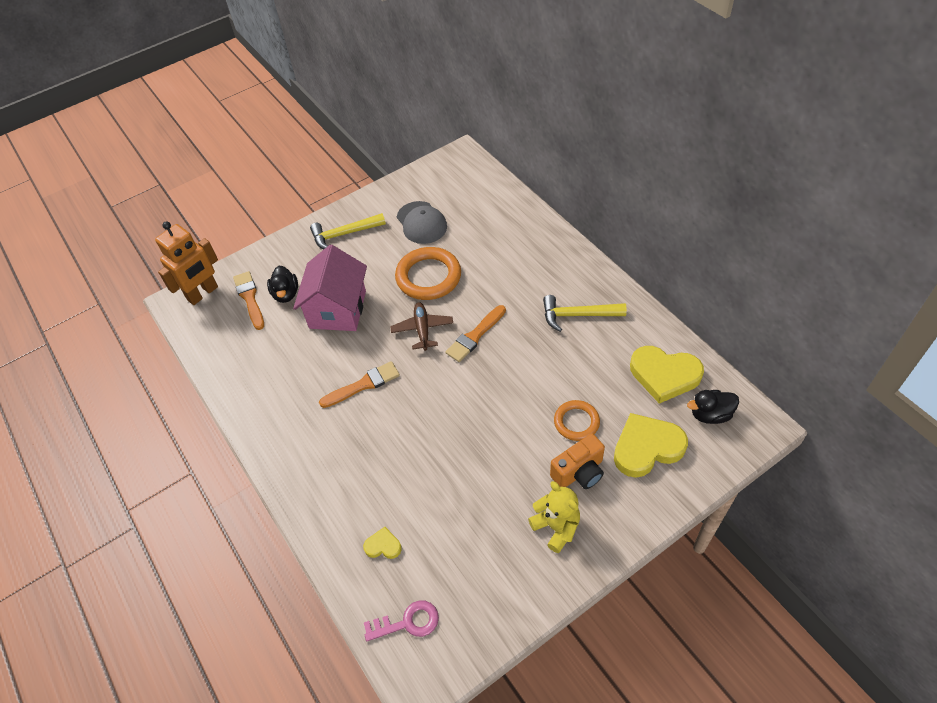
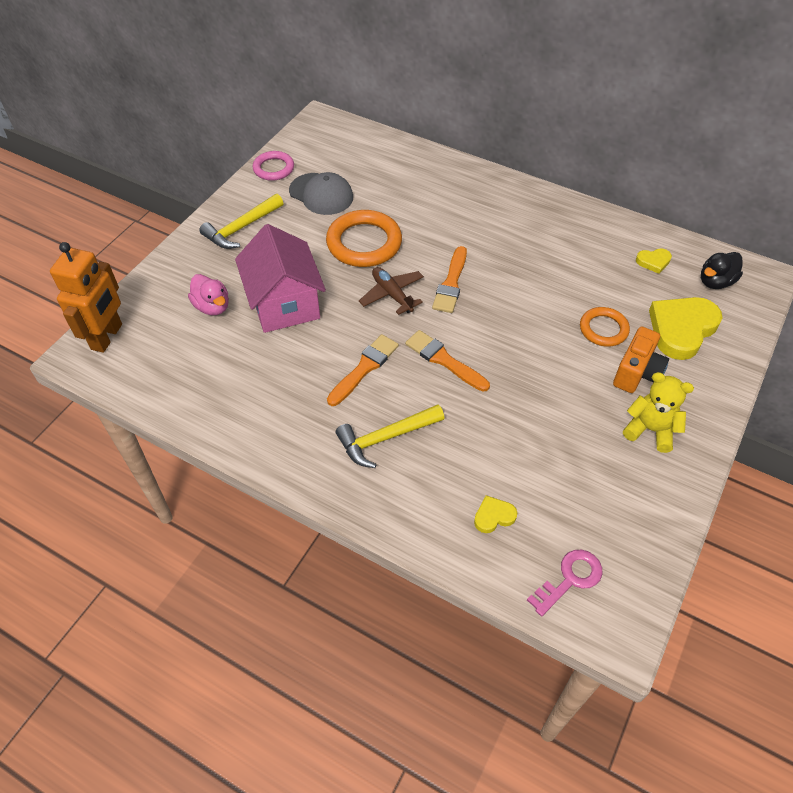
camera: 30 degrees left, 0 degrees up
(250, 298) = (171, 324): orange brush -> orange brush (444, 360)
(286, 294) = (212, 306): black duck -> pink duck
(399, 189) = (273, 168): none -> pink ring
(577, 315) = (538, 234): yellow hammer -> yellow hammer (385, 438)
(664, 375) = (653, 262): yellow heart -> yellow heart, size x0.47

